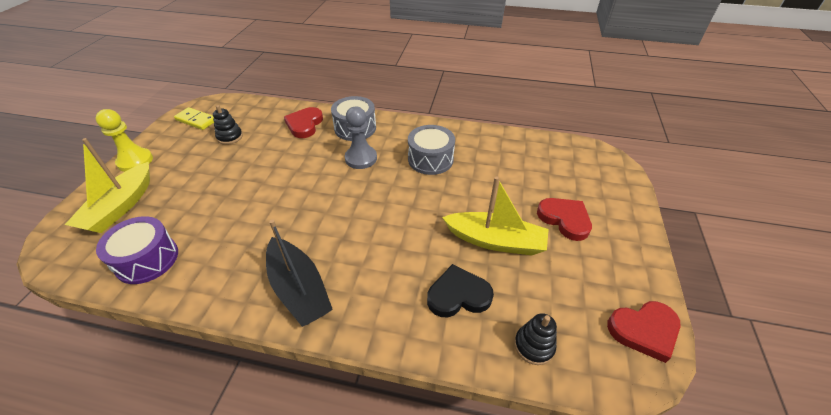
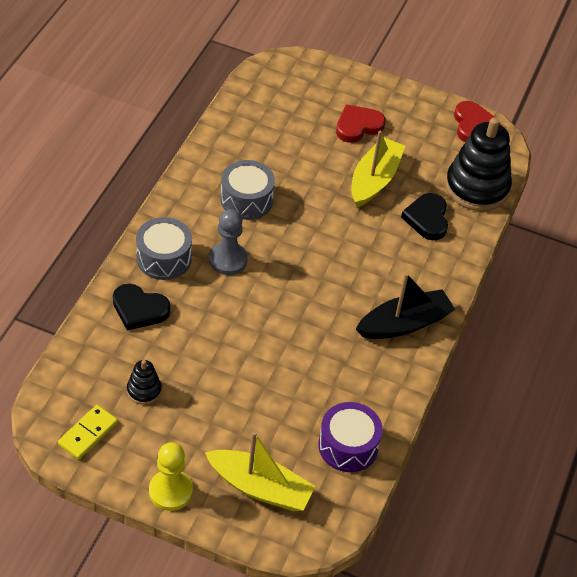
camera: 85 degrees left, 5 degrees up
(304, 125) = (139, 309): red heart -> black heart
(534, 346) = (477, 187): black stacking toy -> black stacking toy, size x2.17

